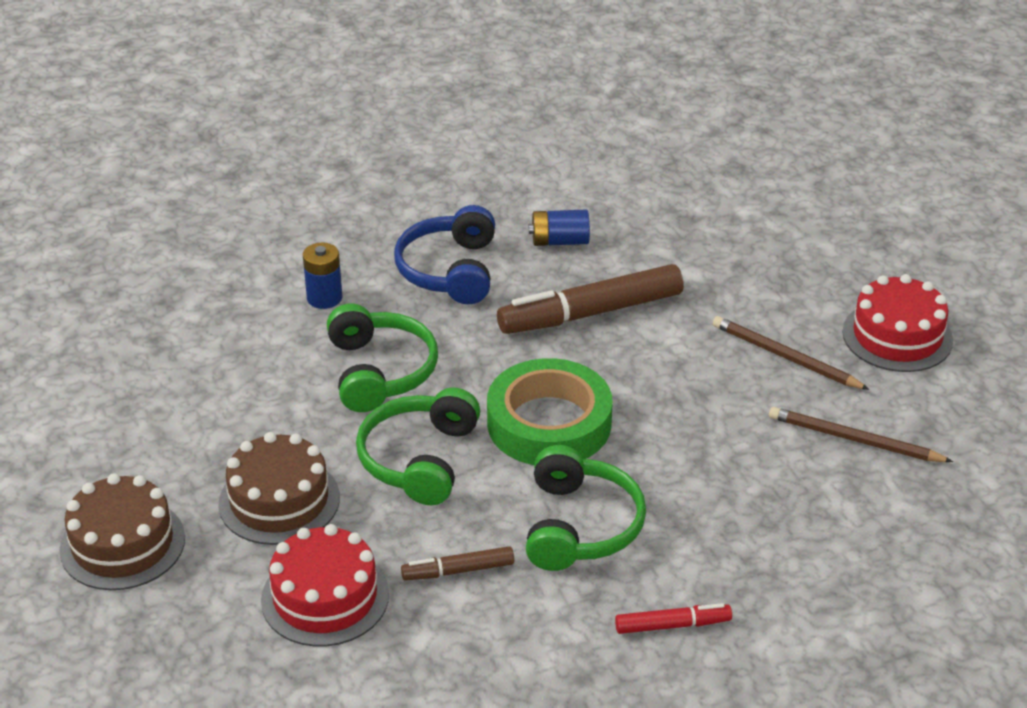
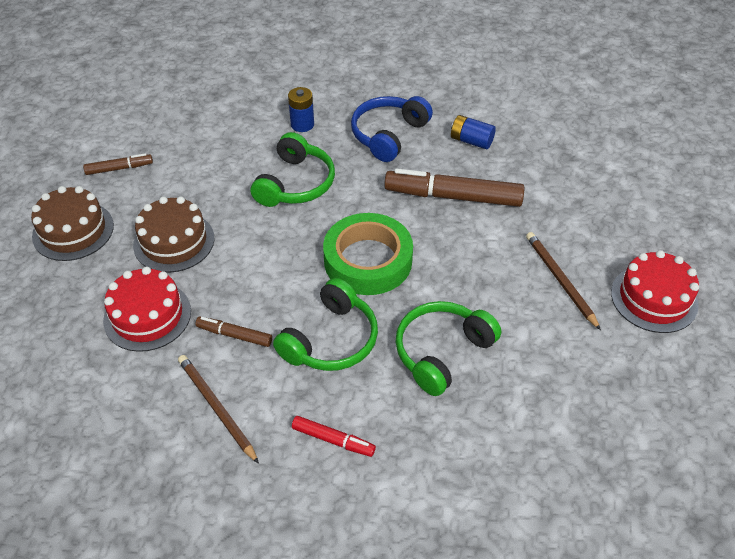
camera: 30 degrees right, 10 degrees up
(114, 444) = (119, 168): none -> brown marker
(419, 459) = (272, 250): green headphones -> green headphones (442, 352)
(854, 440) = (563, 362): brown pencil -> brown pencil (216, 408)

